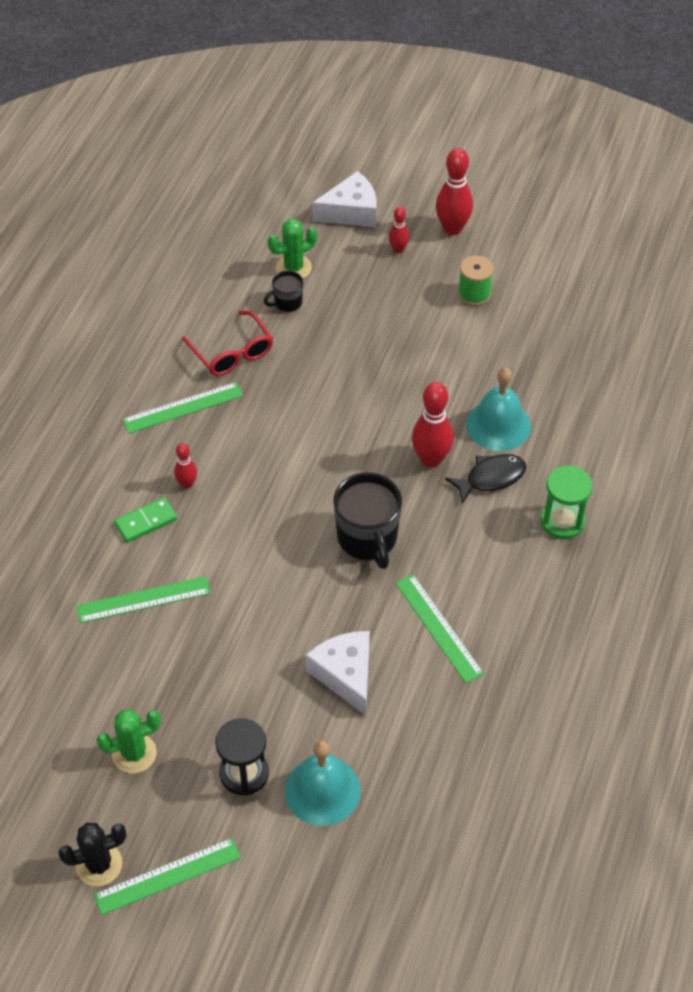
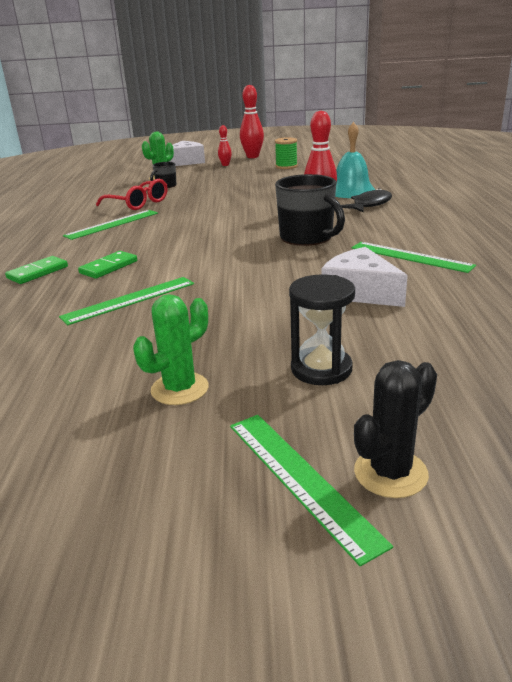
camera: 20 degrees left, 25 degrees down
(77, 504) = (37, 272): none -> green domino
(99, 865) = (191, 499): black cactus -> black cactus (390, 473)
(168, 876) = (301, 479): green ruler -> green ruler turned 75 degrees counterclockwise
(187, 484) = (136, 247): red bowling pin -> none
(322, 790) = (417, 357): turquoise bell -> none
(562, 521) = (440, 207): green hourglass -> none

